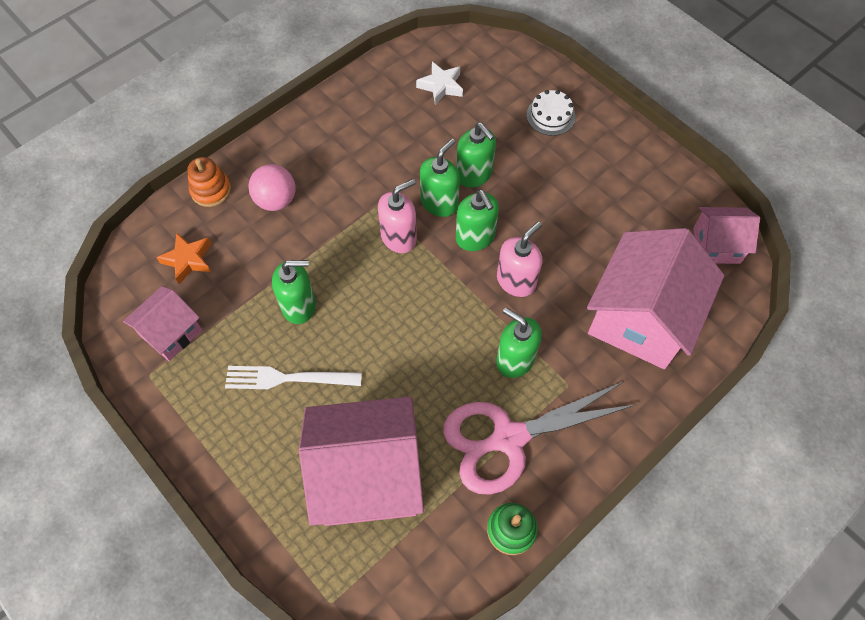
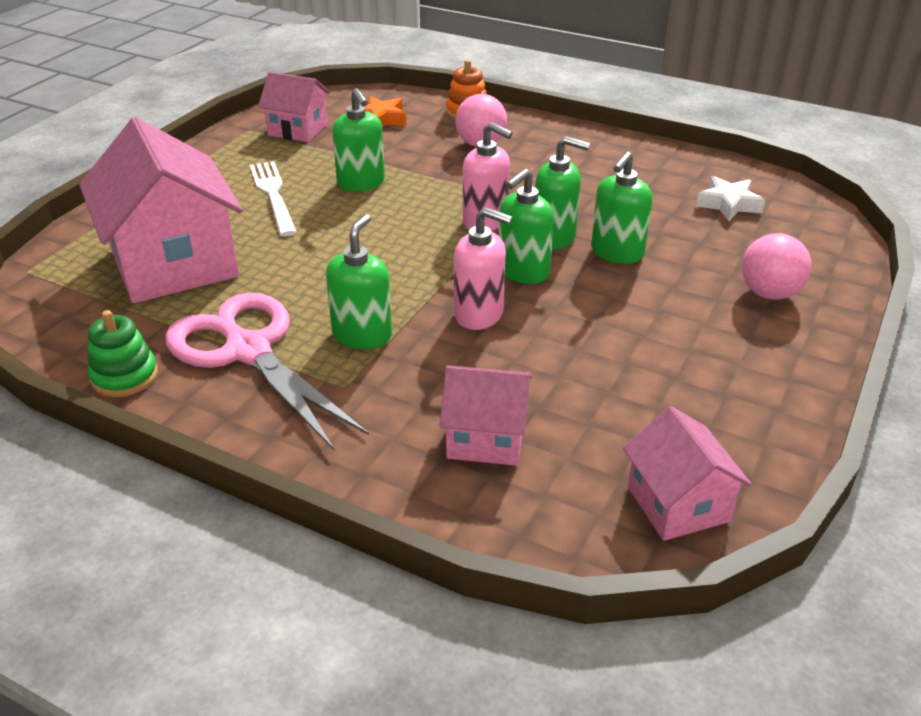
camera: 70 degrees right, 25 degrees down
(550, 116) = (769, 293): white cake -> pink ball
(640, 318) = (486, 438): pink house -> pink house, size x0.53

